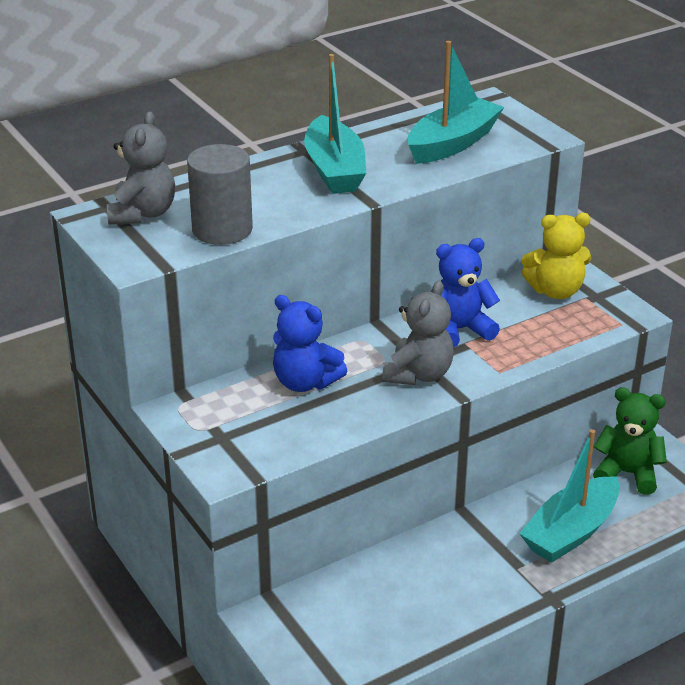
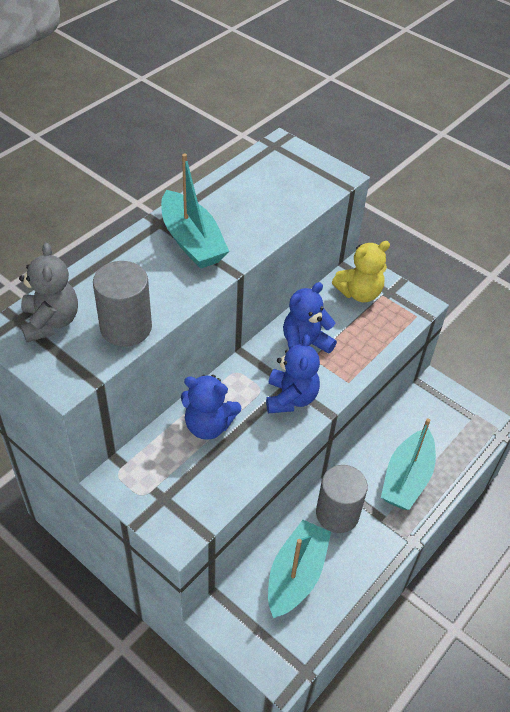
camera: 20 degrees left, 15 degrees up
(418, 374) = (290, 398): grey teddy bear -> blue teddy bear
(452, 143) = (273, 195): turquoise boat -> turquoise boat (296, 575)
(460, 549) = (337, 514): none -> grey cylinder
(627, 473) = (426, 416): green teddy bear -> none

